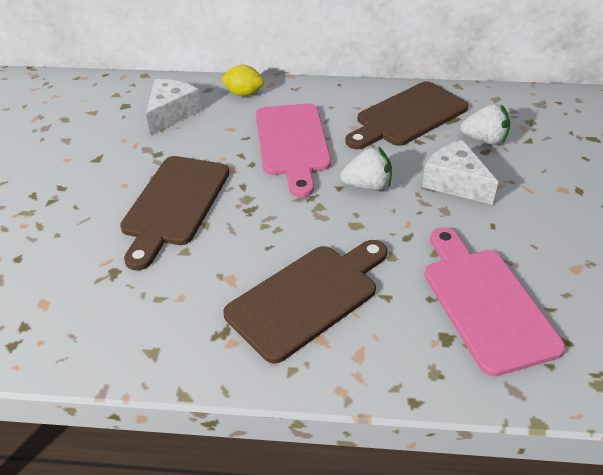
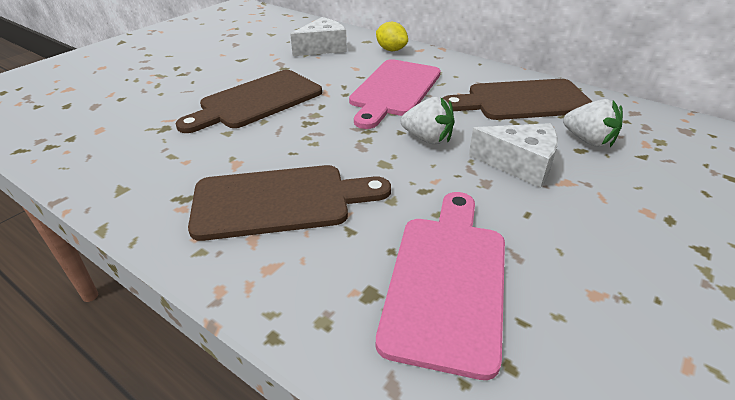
camera: 30 degrees right, 5 degrees down
(455, 183) = (520, 164): white cheese -> white cheese turned 120 degrees clockwise

